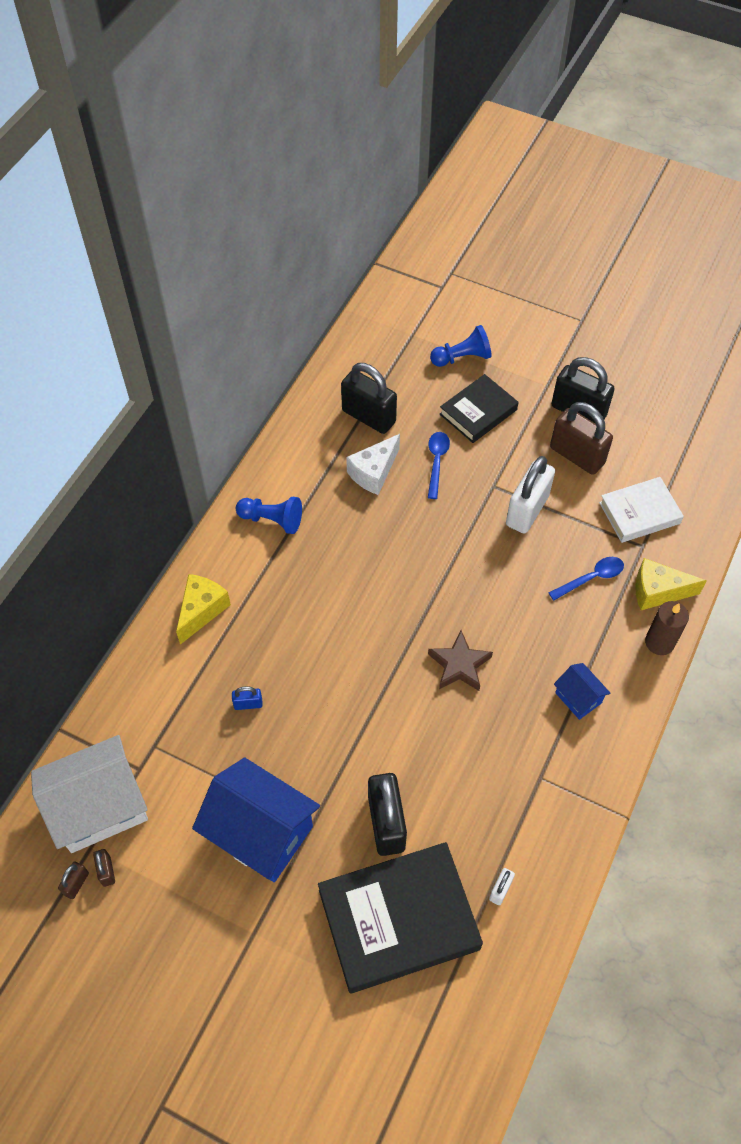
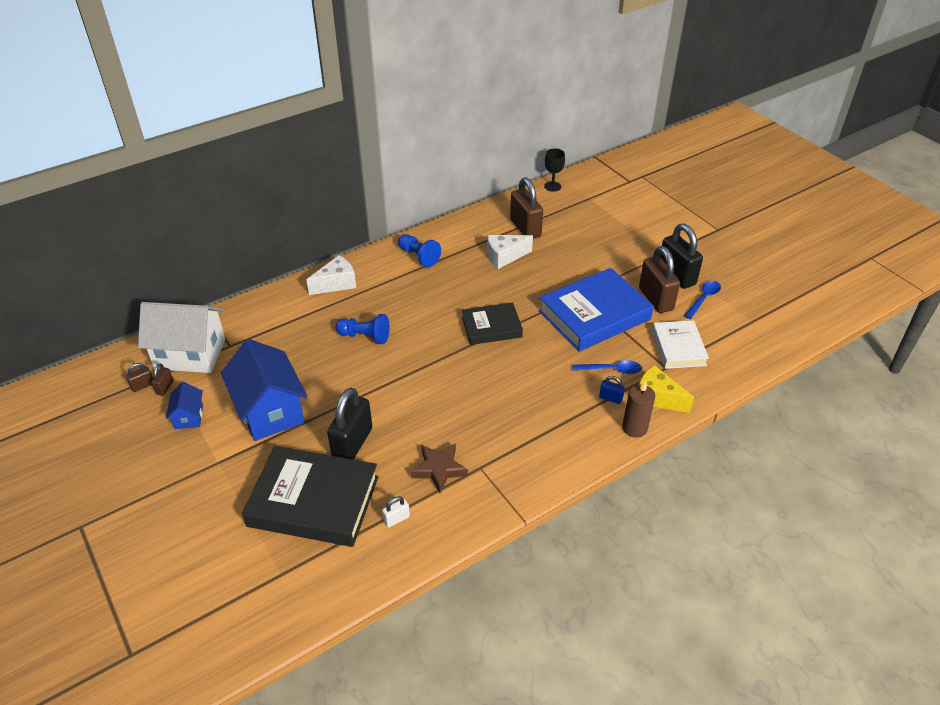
camera: 30 degrees right, 15 degrees down
(202, 610) = (336, 284): yellow cheese -> white cheese
(248, 704) = (322, 341): blue padlock -> blue padlock (610, 398)
(358, 335) = (552, 186): none -> black goblet
(368, 416) = (525, 228): black padlock -> brown padlock
(437, 461) = (552, 266): blue spoon -> blue spoon (703, 299)
(459, 665) = (476, 379): brown star -> brown star (439, 469)
(462, 357) = (614, 220): blue pawn -> blue pawn (365, 336)
(478, 412) = (602, 251): black book -> black book (491, 327)
(527, 510) = (594, 315): white padlock -> blue book
(578, 698) = (546, 434): blue house -> blue house (188, 416)
(639, 513) = (678, 348): white book -> white book turned 75 degrees clockwise

